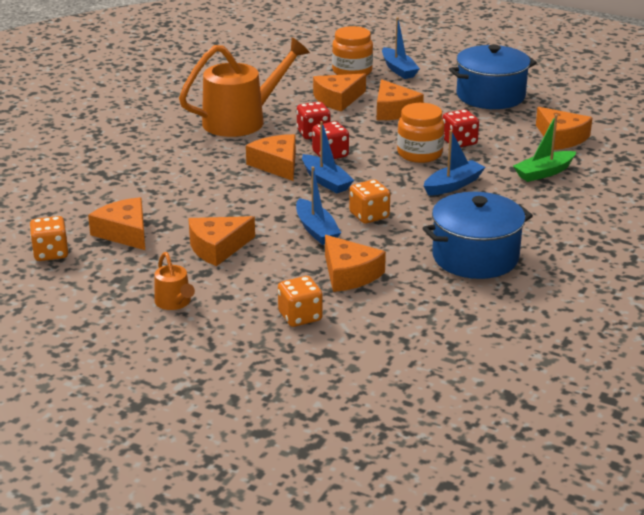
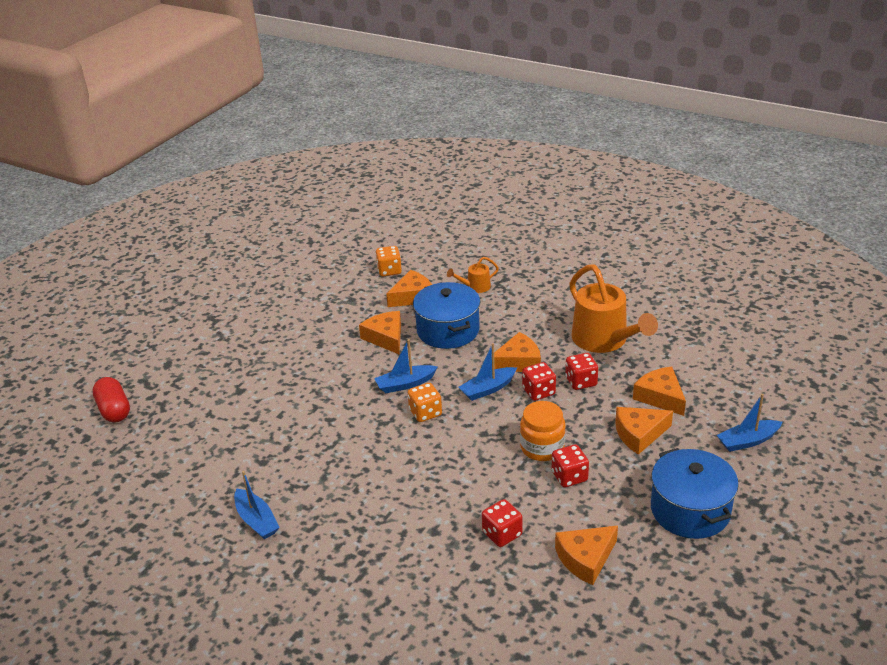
camera: 95 degrees right, 5 degrees up
(175, 303) = (317, 324): orange watering can -> orange watering can (475, 287)
(300, 316) = (286, 377): orange dice -> none
(349, 274) = (336, 401): orange cheese -> none
(352, 71) = (733, 407): orange jar -> none
(378, 468) = (114, 410): none -> red capsule
(453, 185) = (478, 466): blue boat -> blue boat (256, 520)
(475, 257) = (349, 471): blue pot -> blue pot (448, 330)
(544, 173) = (502, 534): green boat -> red dice

